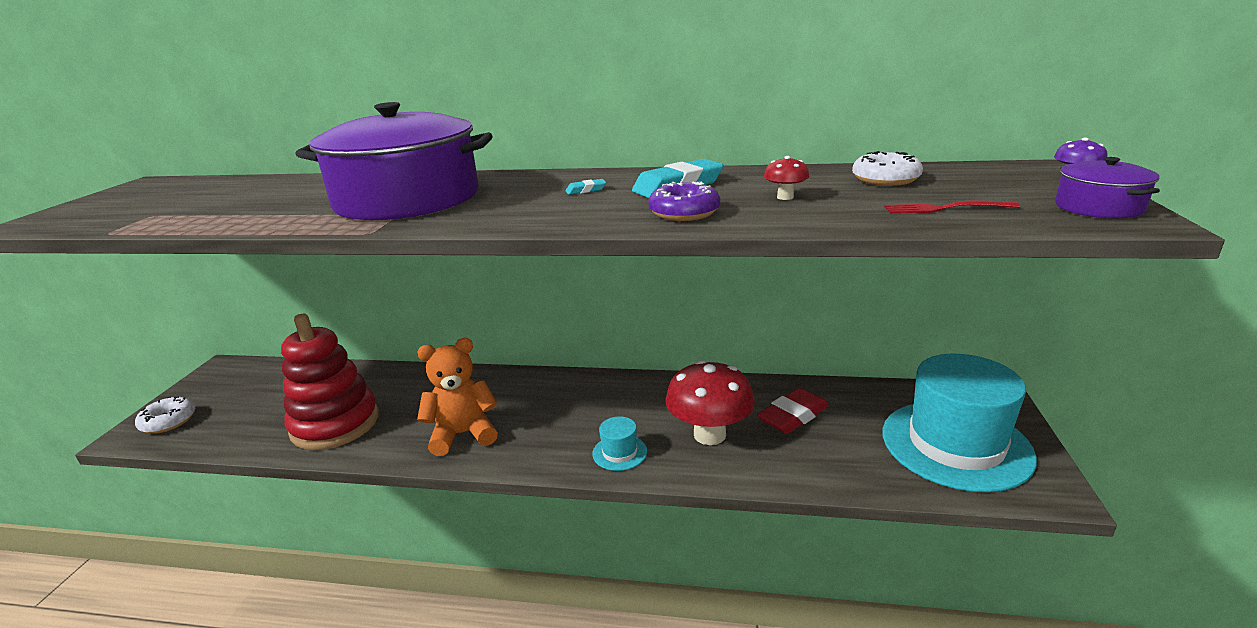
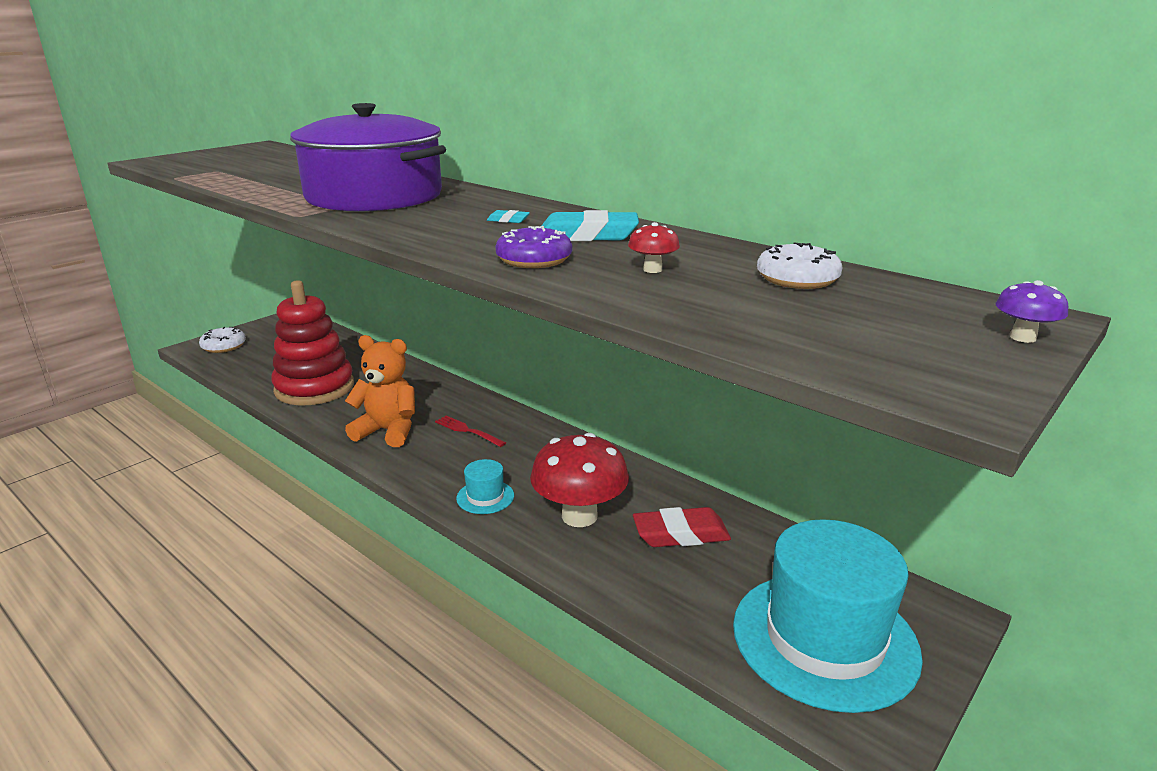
camera: 30 degrees right, 0 degrees up
(944, 208) = (776, 323): red fork -> red fork (468, 431)
(1098, 207) = (958, 372): purple pot -> none

